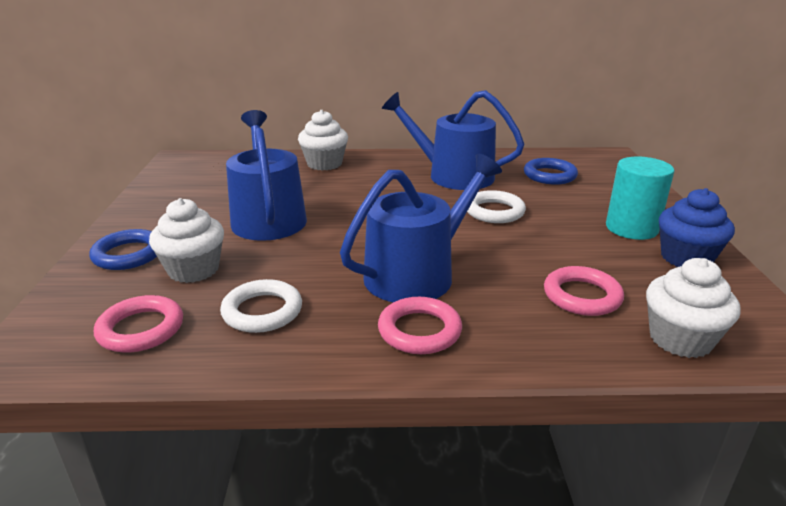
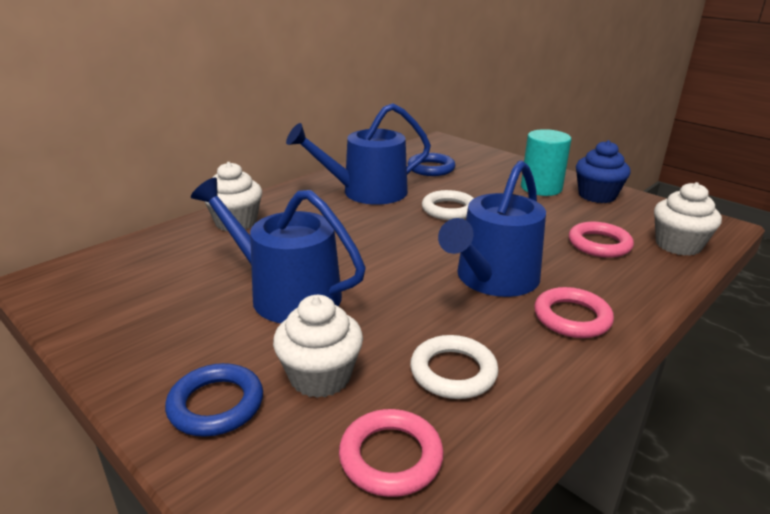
camera: 45 degrees left, 0 degrees up
(417, 273) = (493, 279): blue watering can -> blue watering can turned 150 degrees counterclockwise

